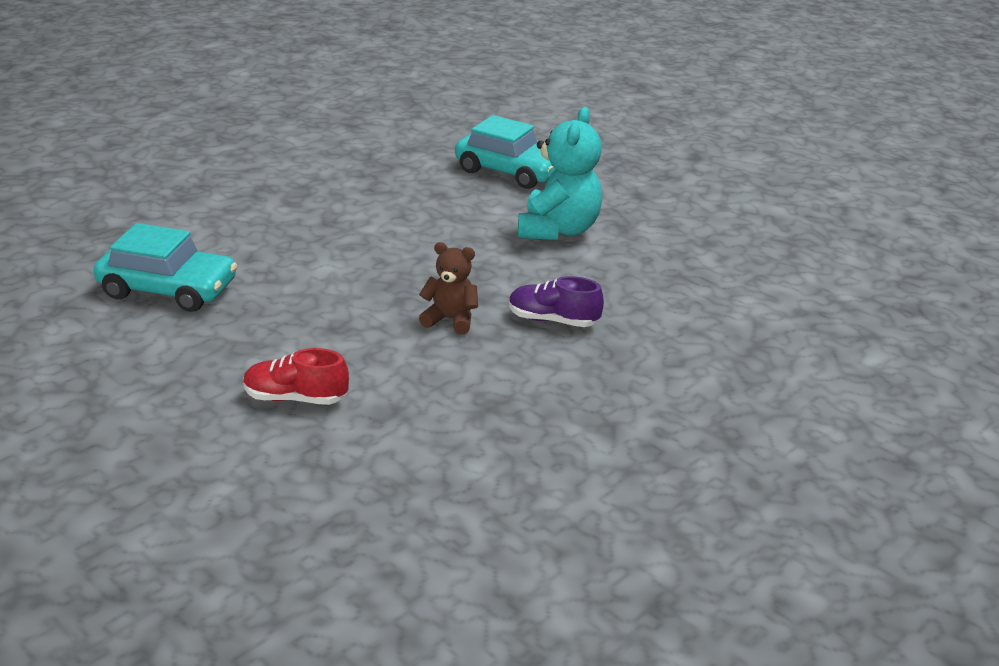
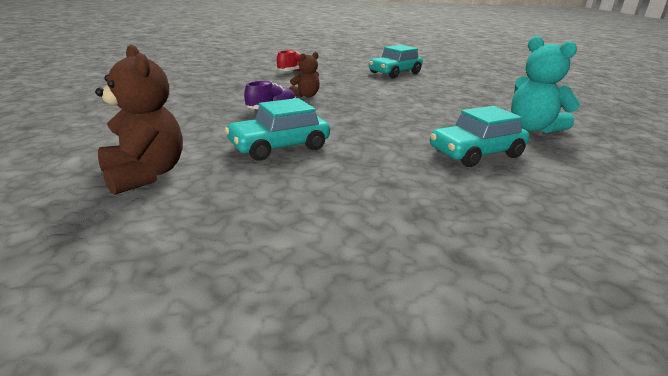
camera: 125 degrees right, 5 degrees down
(558, 230) = (363, 138): turquoise teddy bear -> turquoise teddy bear (532, 128)
(655, 265) = (279, 146): none -> turquoise car
(817, 301) = (145, 175): none -> brown teddy bear

